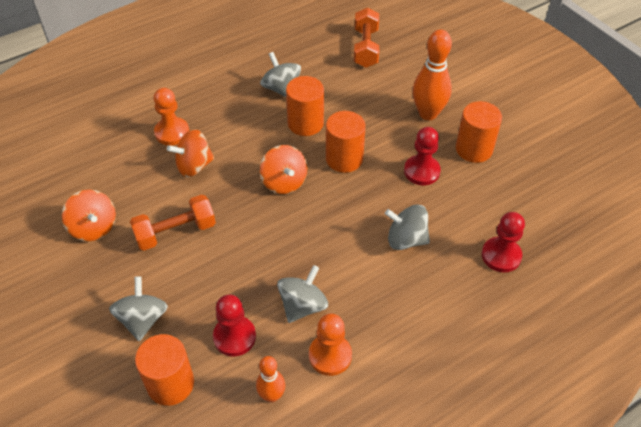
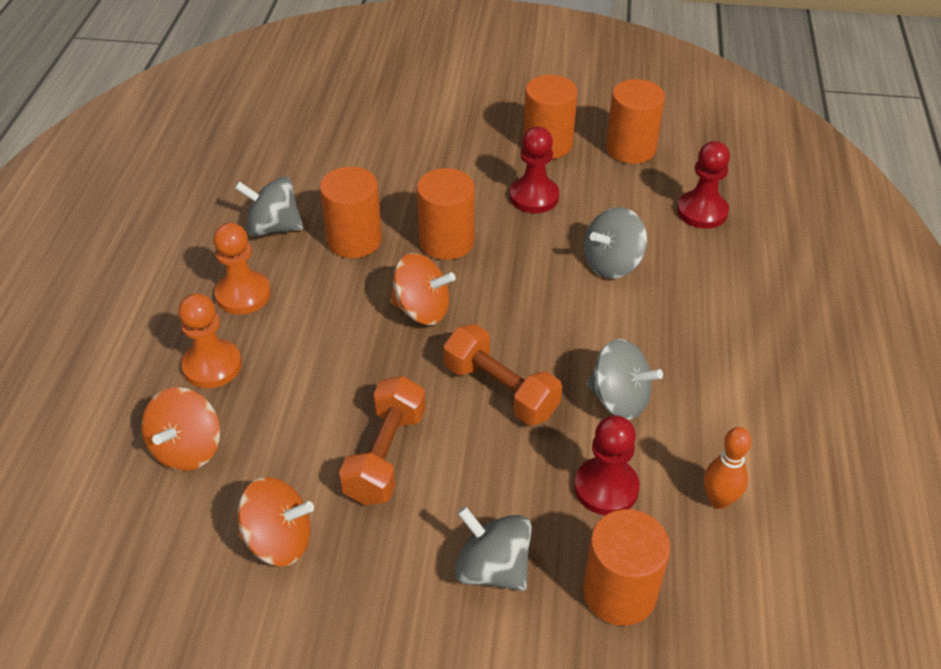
camera: 50 degrees left, 5 degrees down
(194, 166) = (297, 376): orange spinning top -> orange spinning top (188, 449)
(303, 306) = (619, 399): grey spinning top -> grey spinning top turned 135 degrees clockwise
(330, 355) = (708, 416): orange pawn -> orange pawn (243, 294)
(366, 48) = (304, 127): orange dumbbell -> orange dumbbell (501, 390)
(428, 113) = (460, 144): orange bowling pin -> none
(517, 188) = (630, 149): none -> orange cylinder

